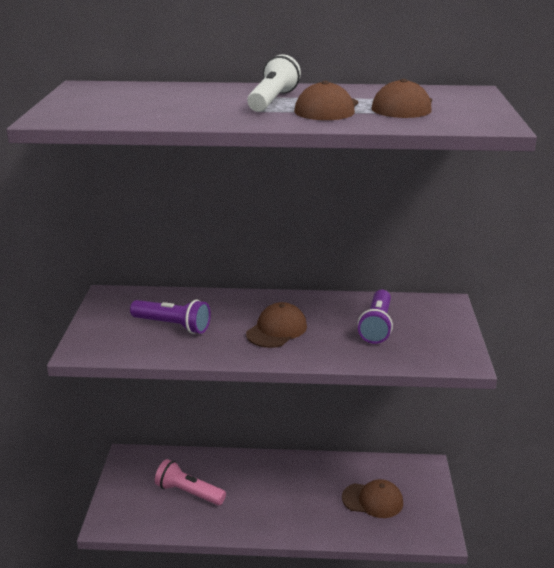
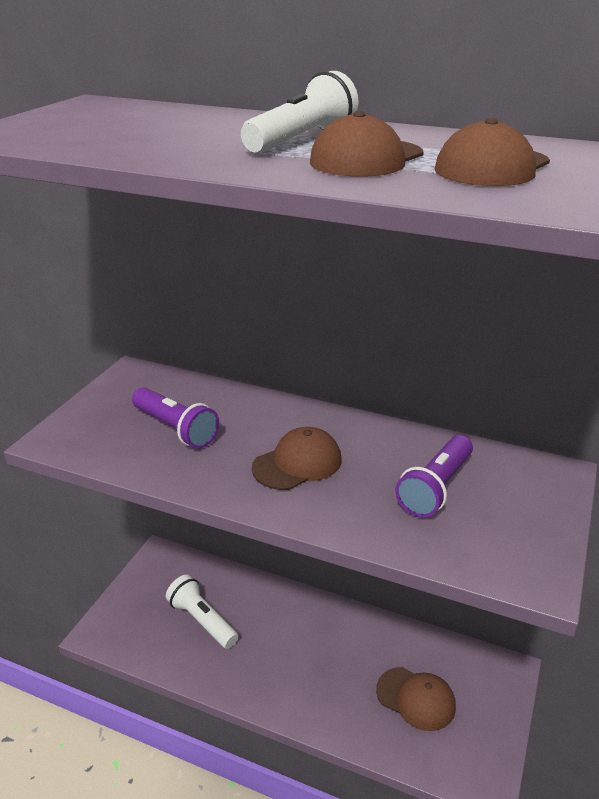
camera: 20 degrees right, 5 degrees up
(189, 492) = (202, 620): pink flashlight -> white flashlight

